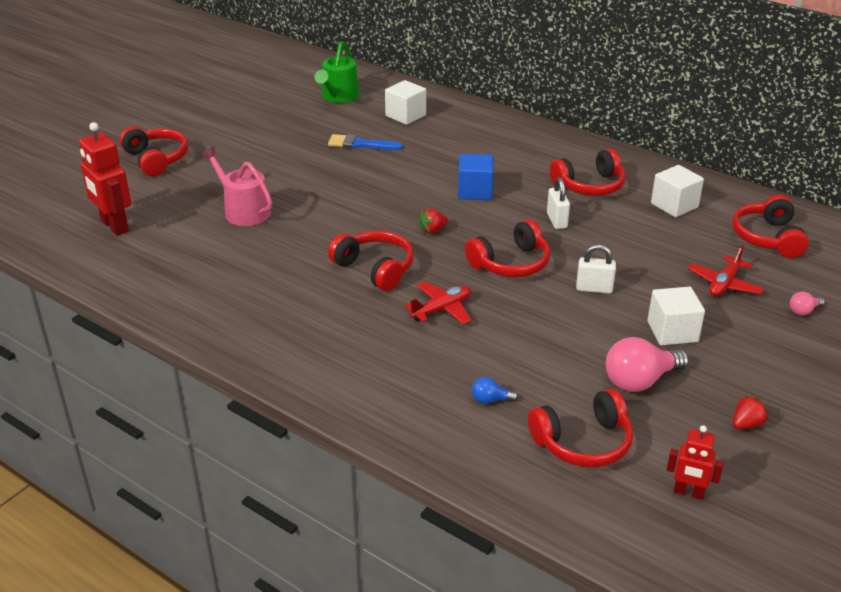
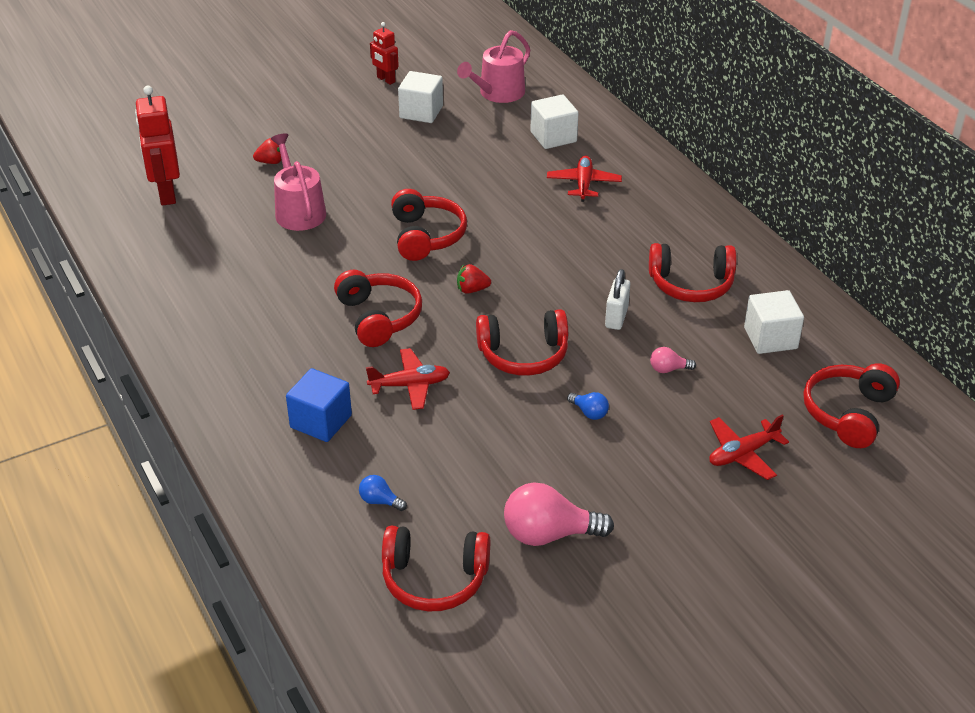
camera: 25 degrees right, 5 degrees up
(156, 159) = (257, 125): red headphones -> red headphones (426, 236)
(338, 97) = (498, 93): green watering can -> pink watering can
(360, 144) = (475, 161): blue brush -> none
(455, 140) = (583, 184): none -> red plane
(475, 191) = (555, 255): blue cube -> blue cube (321, 421)
(594, 288) = (589, 412): white padlock -> blue light bulb
(672, 331) = (632, 491): white cube -> white cube (421, 112)
(688, 493) = (495, 671): red robot -> red robot (386, 80)
(746, 424) = (621, 622): red strawberry -> red strawberry (271, 162)
(803, 311) = (807, 517): pink light bulb -> pink light bulb (668, 369)

